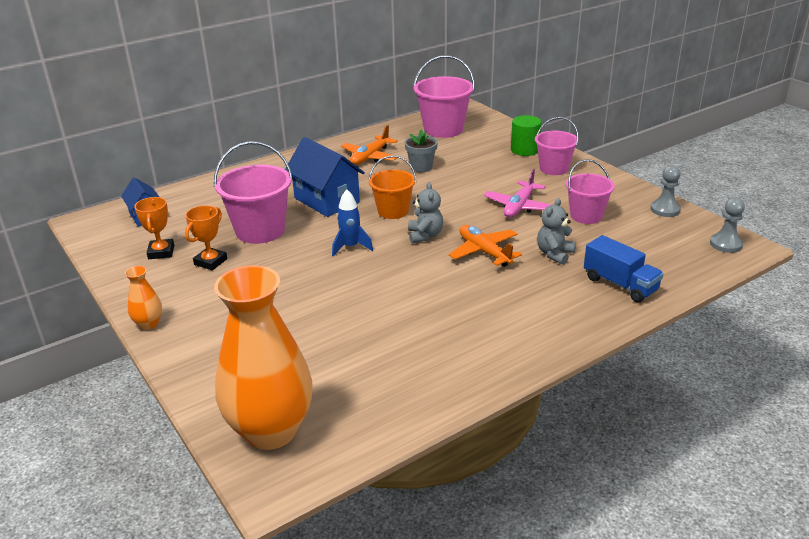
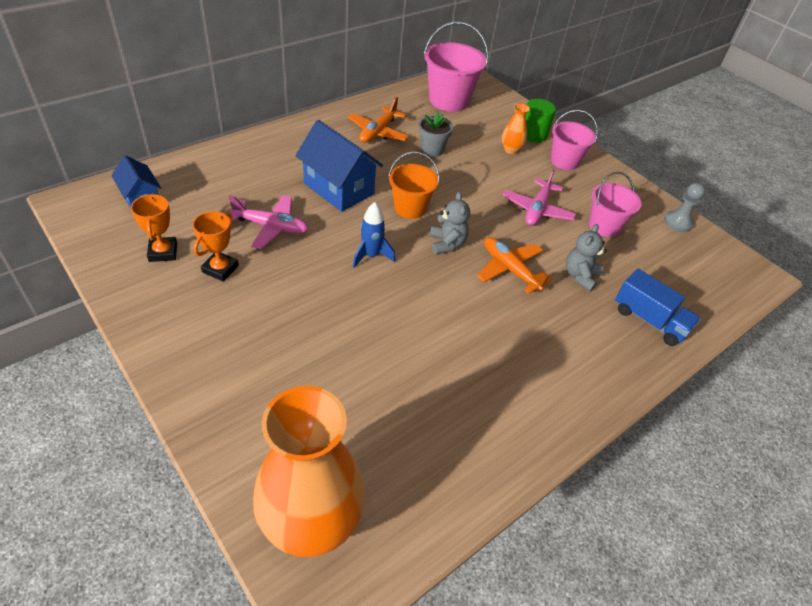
camera: 10 degrees left, 15 degrees up
(149, 324) = (157, 358): orange vase -> orange vase (510, 150)
(260, 230) = (271, 227): pink bucket -> pink plane
(725, 244) = (741, 271): grey pawn -> none

